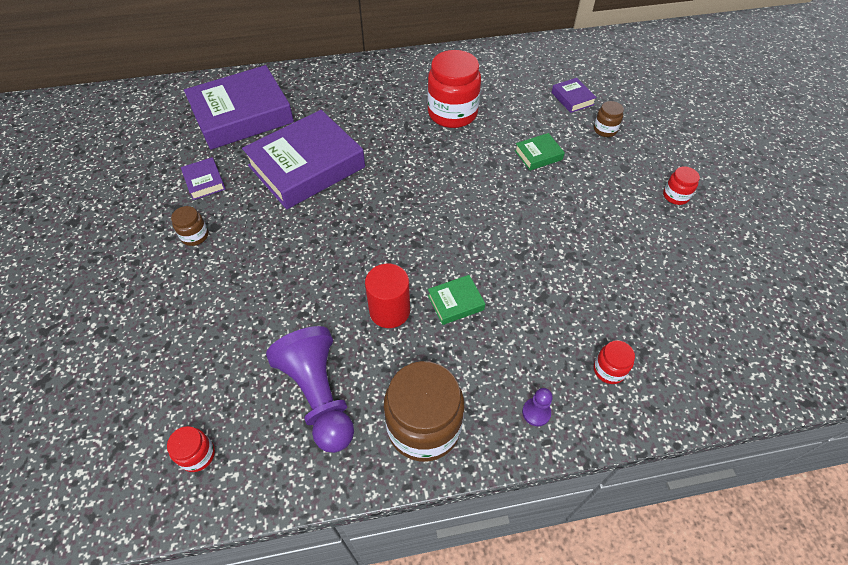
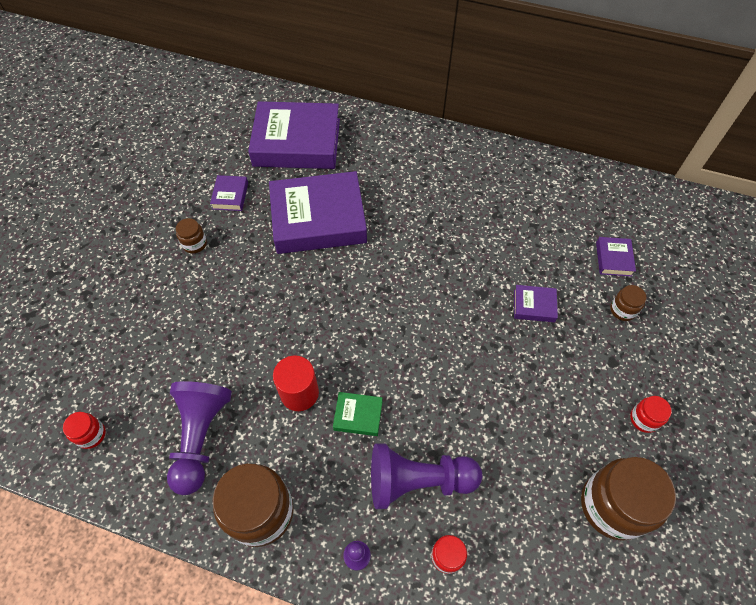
camera: 30 degrees right, 5 degrees up
(452, 113) = (481, 222): red jar -> none
(538, 155) = (534, 306): green book -> purple book
(543, 326) = (418, 481): none -> purple pawn
(700, 265) = (613, 505): none -> brown jar

